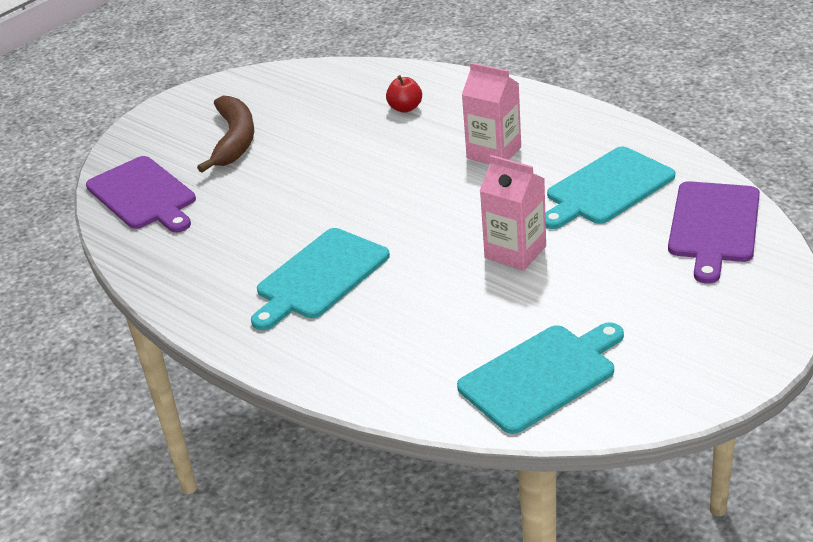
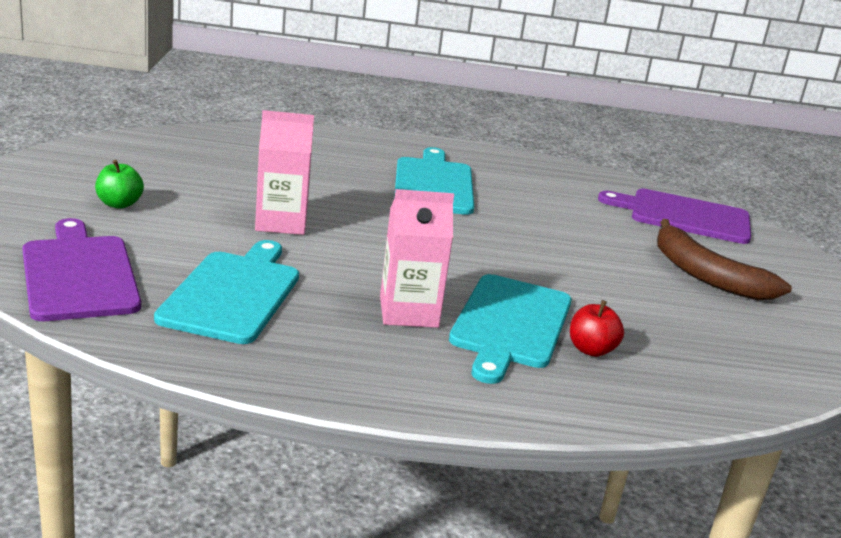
camera: 135 degrees right, 10 degrees down
(541, 376) = (184, 154): turquoise cutting board -> turquoise cutting board (510, 324)
(649, 302) = (119, 204): none -> green apple

